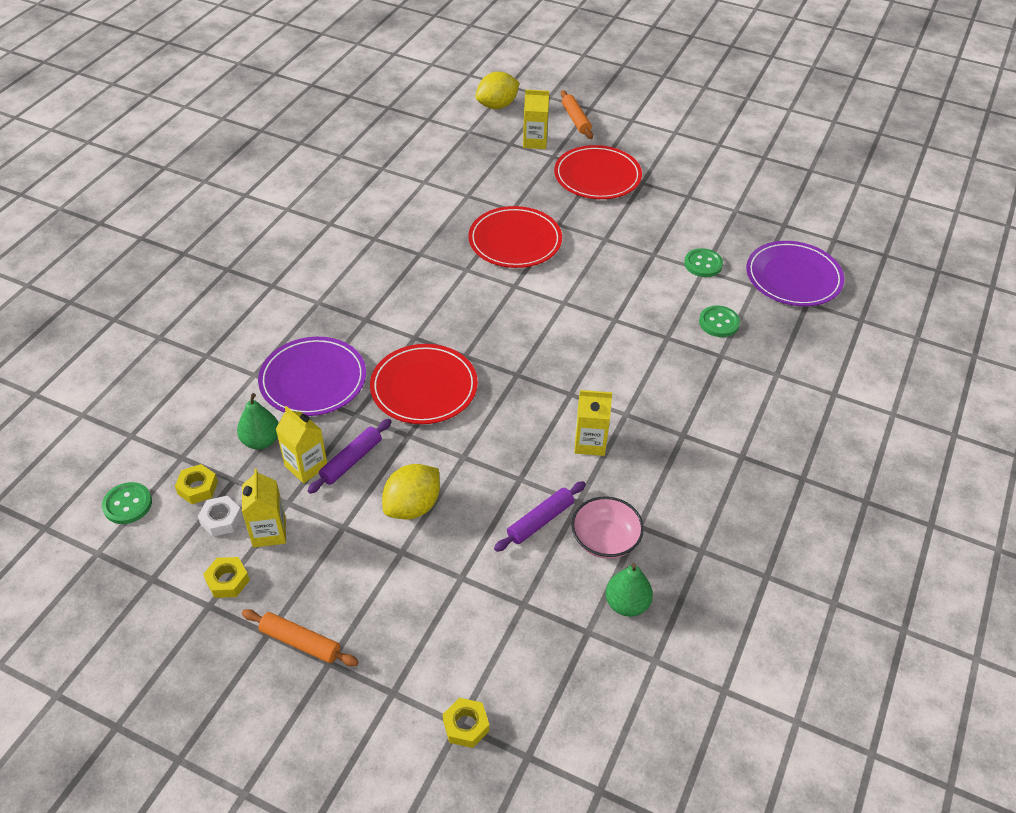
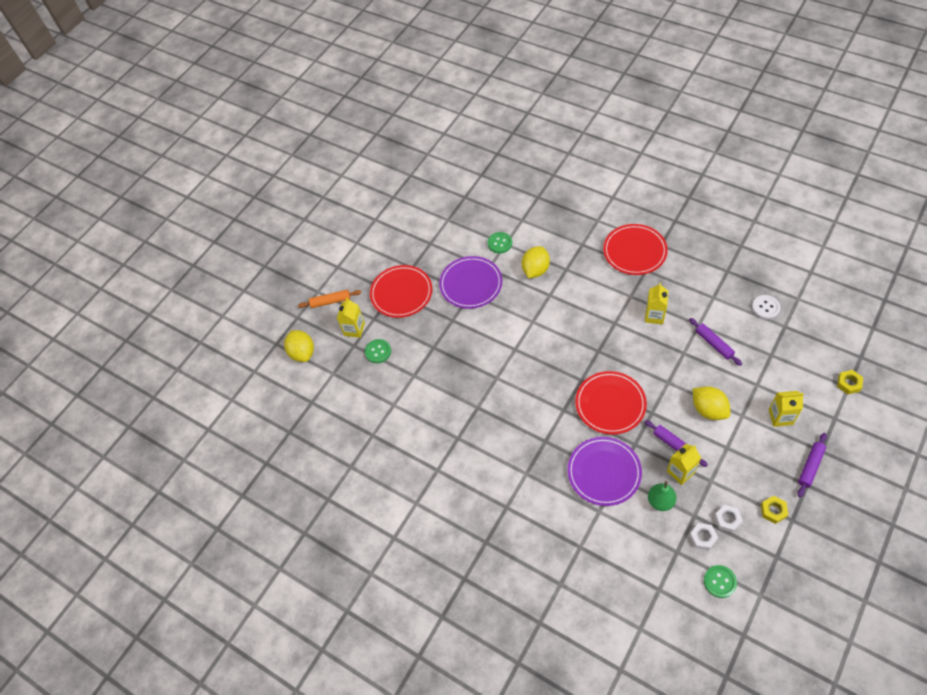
camera: 75 degrees left, 10 degrees up
(198, 488) = (702, 537): yellow nut -> white nut
(269, 532) = (734, 490): yellow carton -> yellow carton (780, 417)
(300, 642) = (810, 466): orange rolling pin -> purple rolling pin
(515, 241) = (468, 347): red plate -> red plate (634, 251)
(605, 540) = (724, 314): pink bowl -> none
(627, 604) = (765, 307): green pear -> white button
(659, 303) = (535, 270): none -> yellow lemon
(719, 323) = (554, 242): green button -> green button (378, 351)
(793, 277) = (515, 200): purple plate -> purple plate (471, 284)

